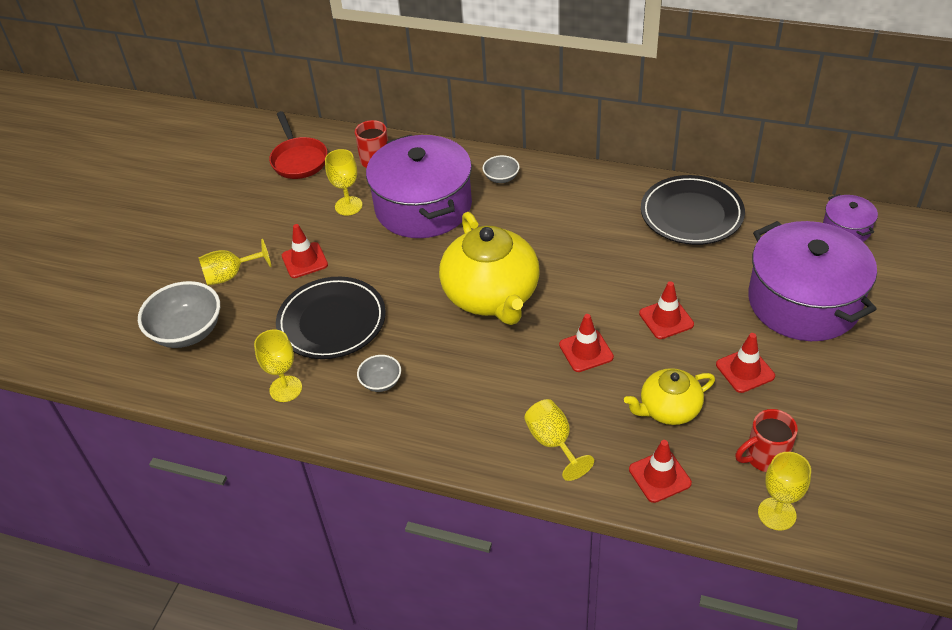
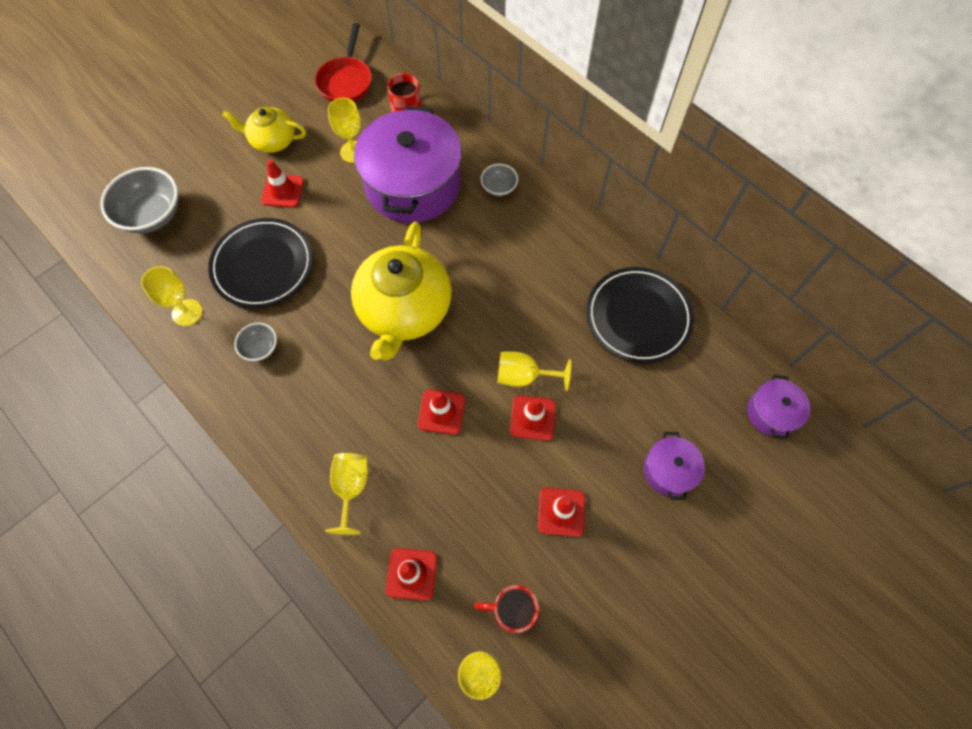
camera: 25 degrees right, 20 degrees up
(230, 275) = (218, 175): yellow goblet -> yellow goblet (524, 376)
(668, 409) = (467, 512): yellow teapot -> yellow teapot (273, 141)
(803, 302) = (669, 470): purple pot -> purple pot, size x0.46

